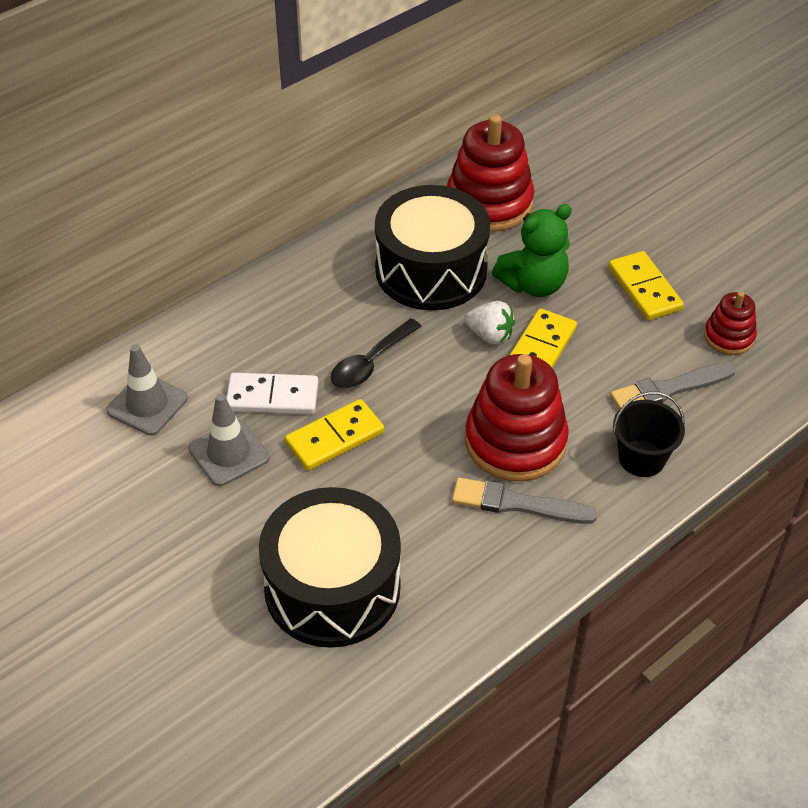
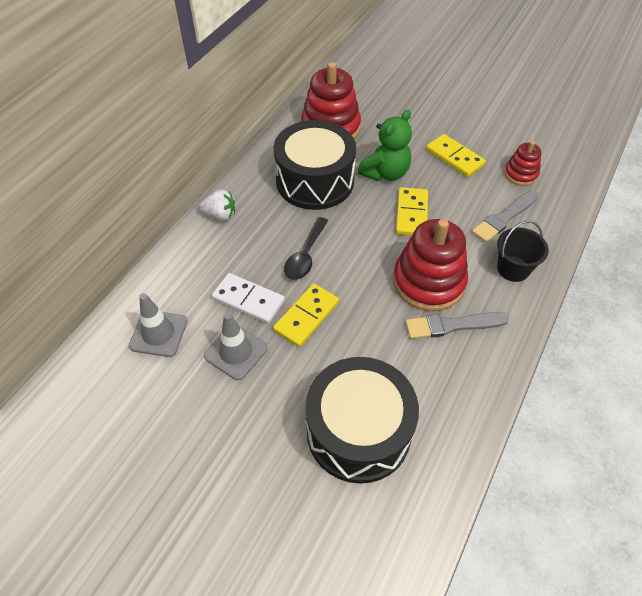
camera: 20 degrees left, 5 degrees up
(272, 397) = (248, 300): white domino -> white domino turned 45 degrees clockwise
(490, 335) = (375, 214): white strawberry -> white strawberry (220, 215)

